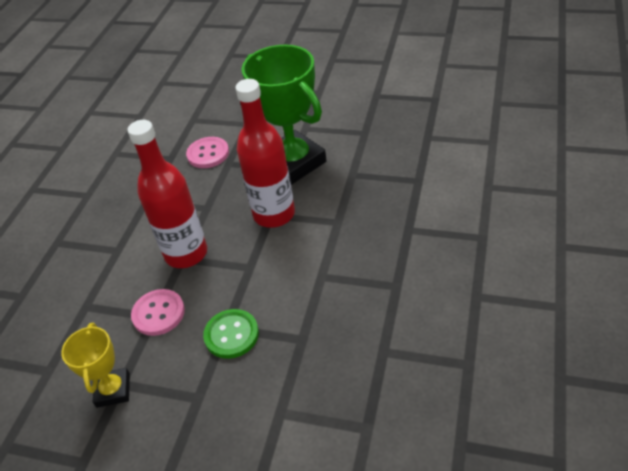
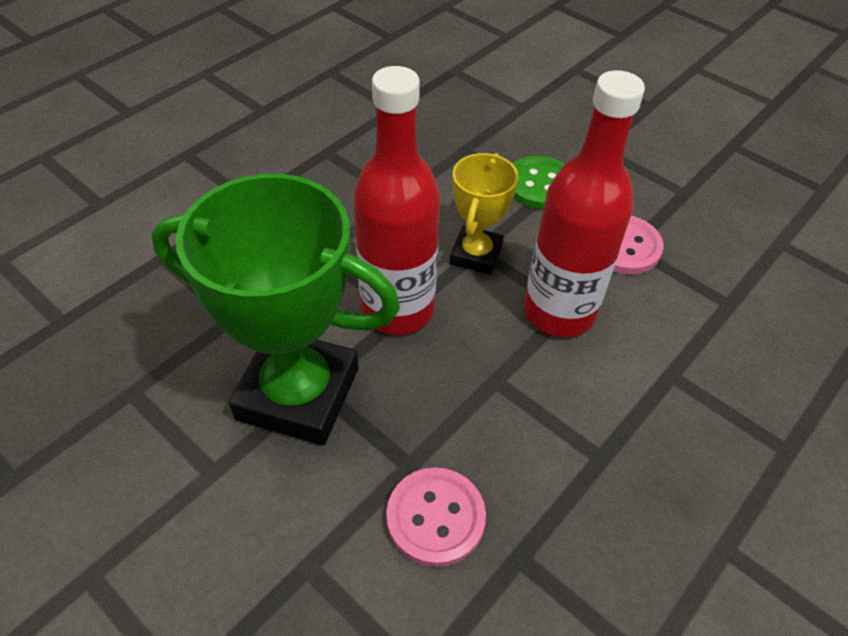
camera: 160 degrees left, 5 degrees up
(113, 390) = (695, 189): yellow trophy -> yellow trophy (476, 254)
(293, 163) = (298, 393): green trophy -> green trophy turned 60 degrees counterclockwise

